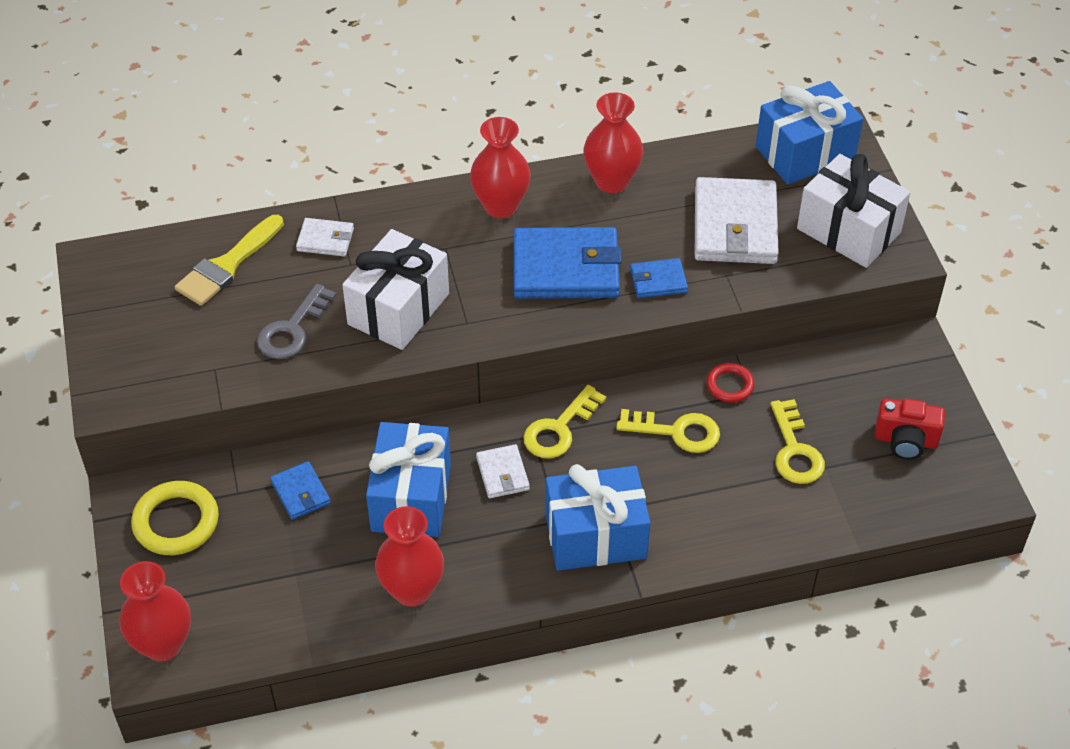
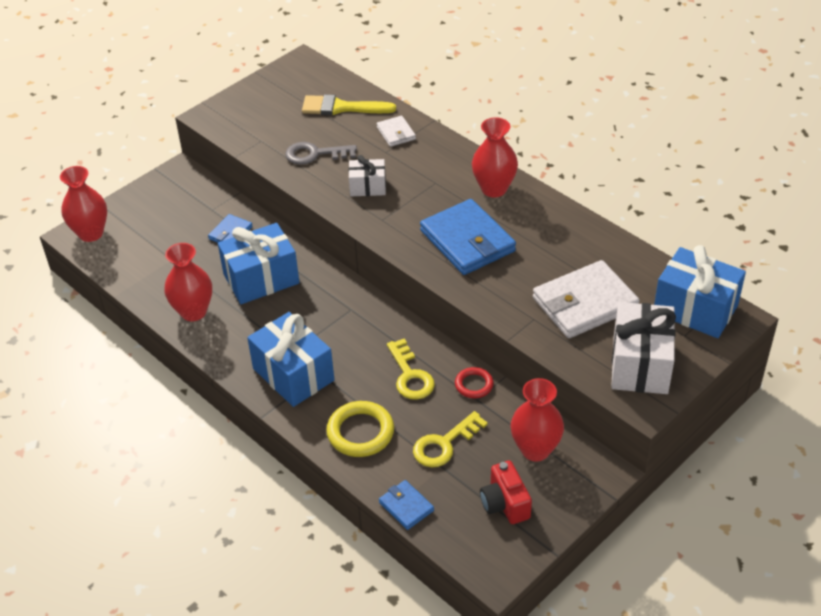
camera: 60 degrees right, 5 degrees down
(176, 522) = (175, 197): yellow ring -> yellow ring (360, 432)
(398, 309) = (368, 187): white gift -> white gift, size x0.57
(502, 474) = (310, 309): white wallet -> none
(559, 429) = (366, 318): yellow key -> none
(611, 181) = (566, 227): red vase -> red vase (535, 449)
(658, 281) = (497, 288): blue wallet -> blue wallet (406, 506)

